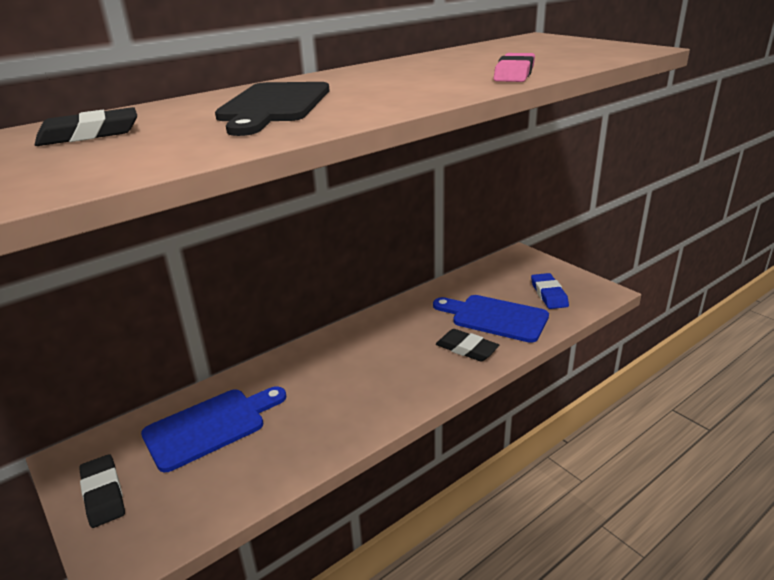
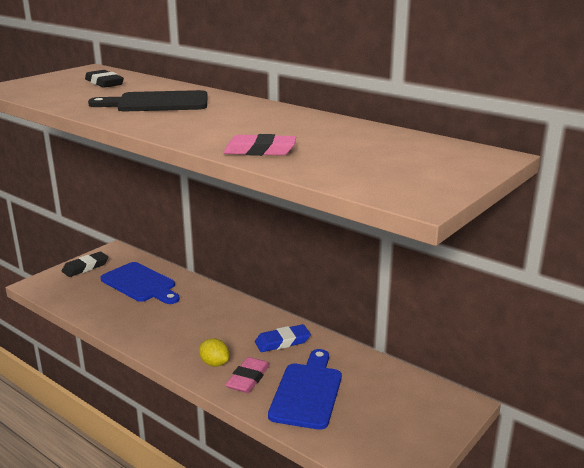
camera: 75 degrees right, 5 degrees down
(433, 369) = (214, 363): none -> yellow lemon
(466, 349) = (248, 378): black eraser -> pink eraser
(548, 294) = (371, 429): blue eraser -> blue eraser (282, 342)

